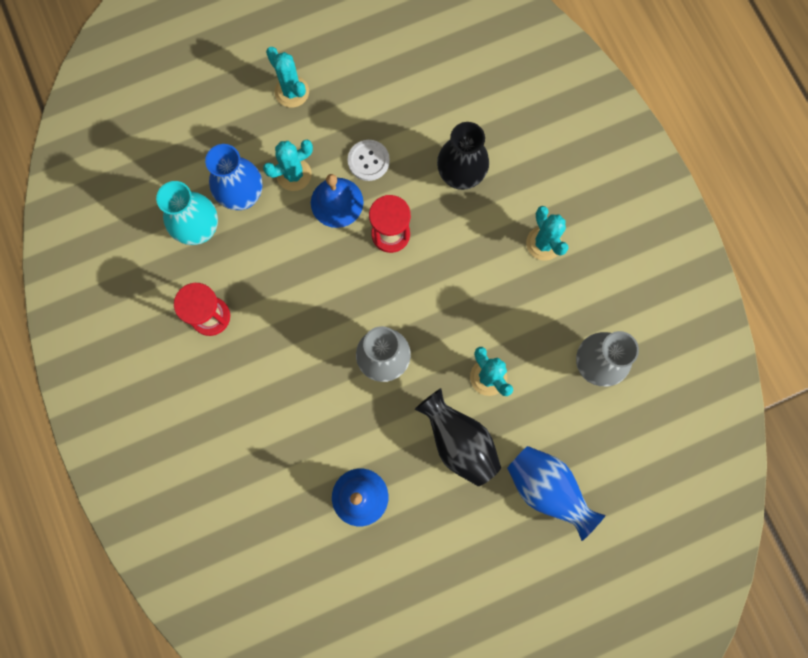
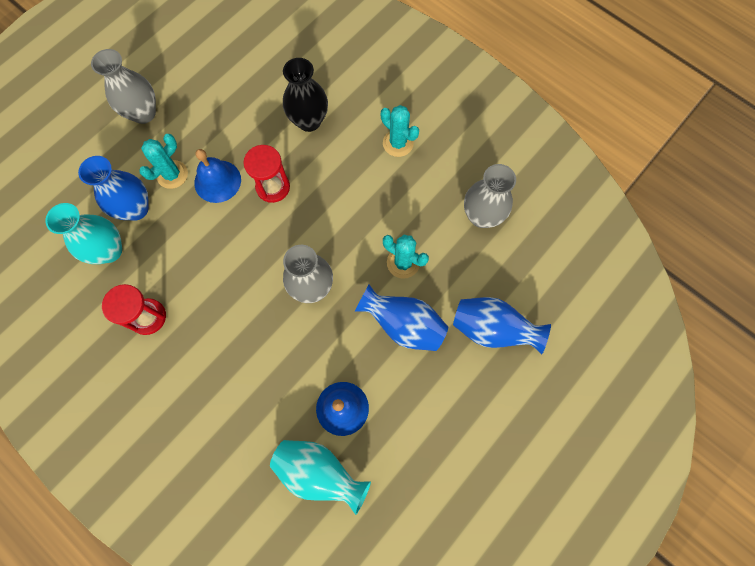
camera: 25 degrees left, 5 degrees down
(292, 92) = (143, 113): turquoise cactus -> grey vase
(311, 547) = (319, 472): none -> turquoise vase
(368, 161) = (230, 139): white button -> none
(458, 441) = (403, 324): black vase -> blue vase

